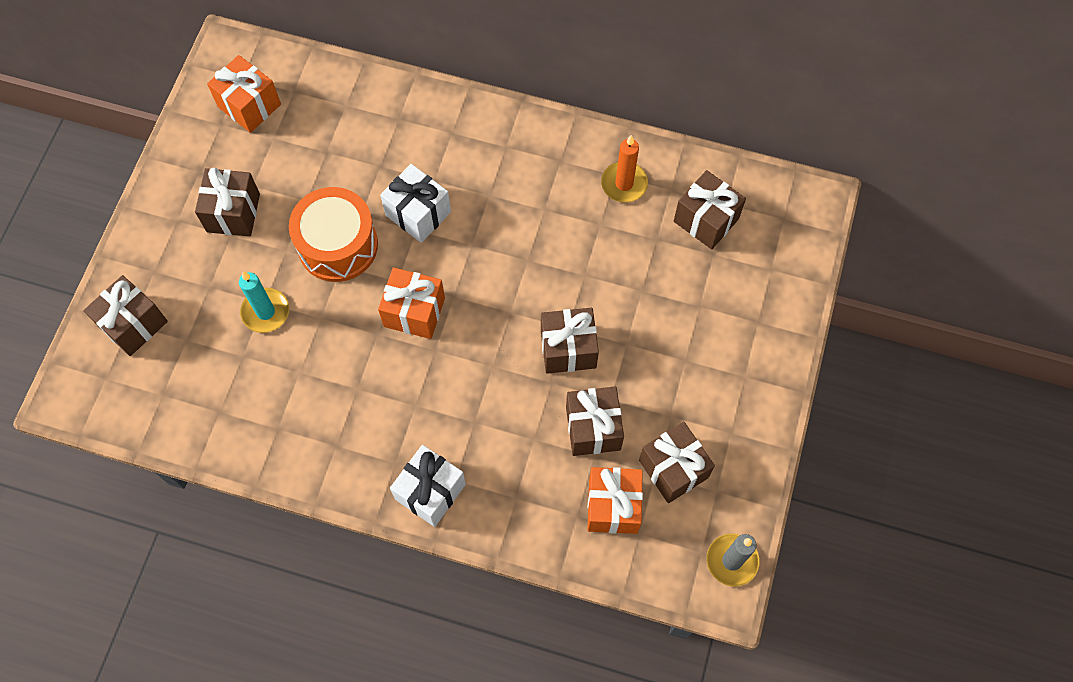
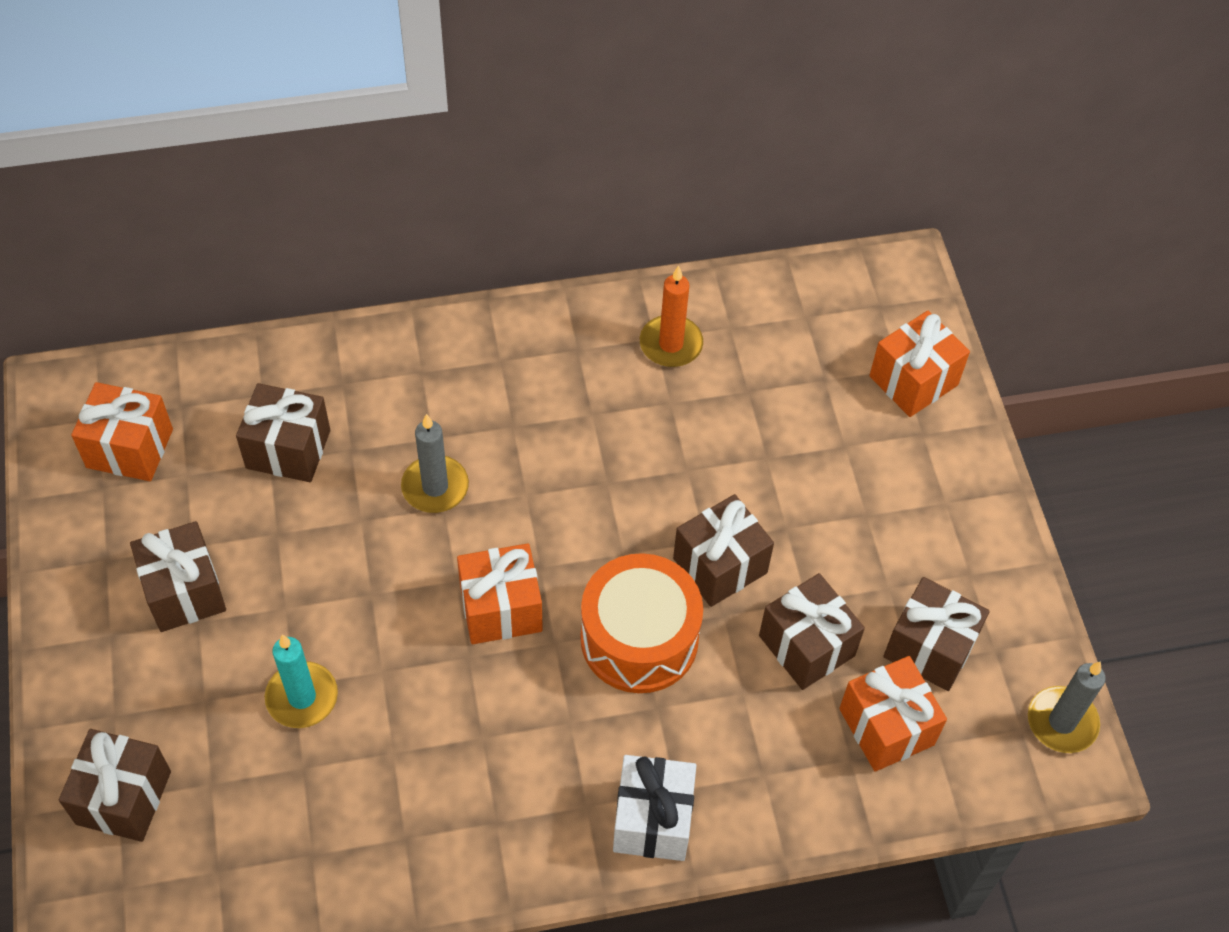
camera: 30 degrees left, 10 degrees down
(338, 245) = (351, 570): orange drum -> orange drum (639, 638)
(418, 213) = (435, 487): white gift -> grey candle
(706, 220) = (792, 345): brown gift -> brown gift (288, 449)
(775, 282) = (913, 380): none -> orange gift

